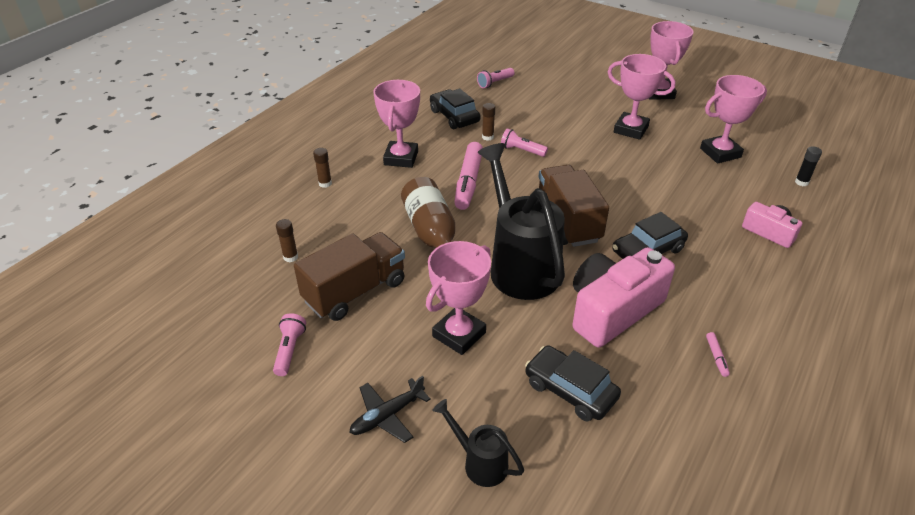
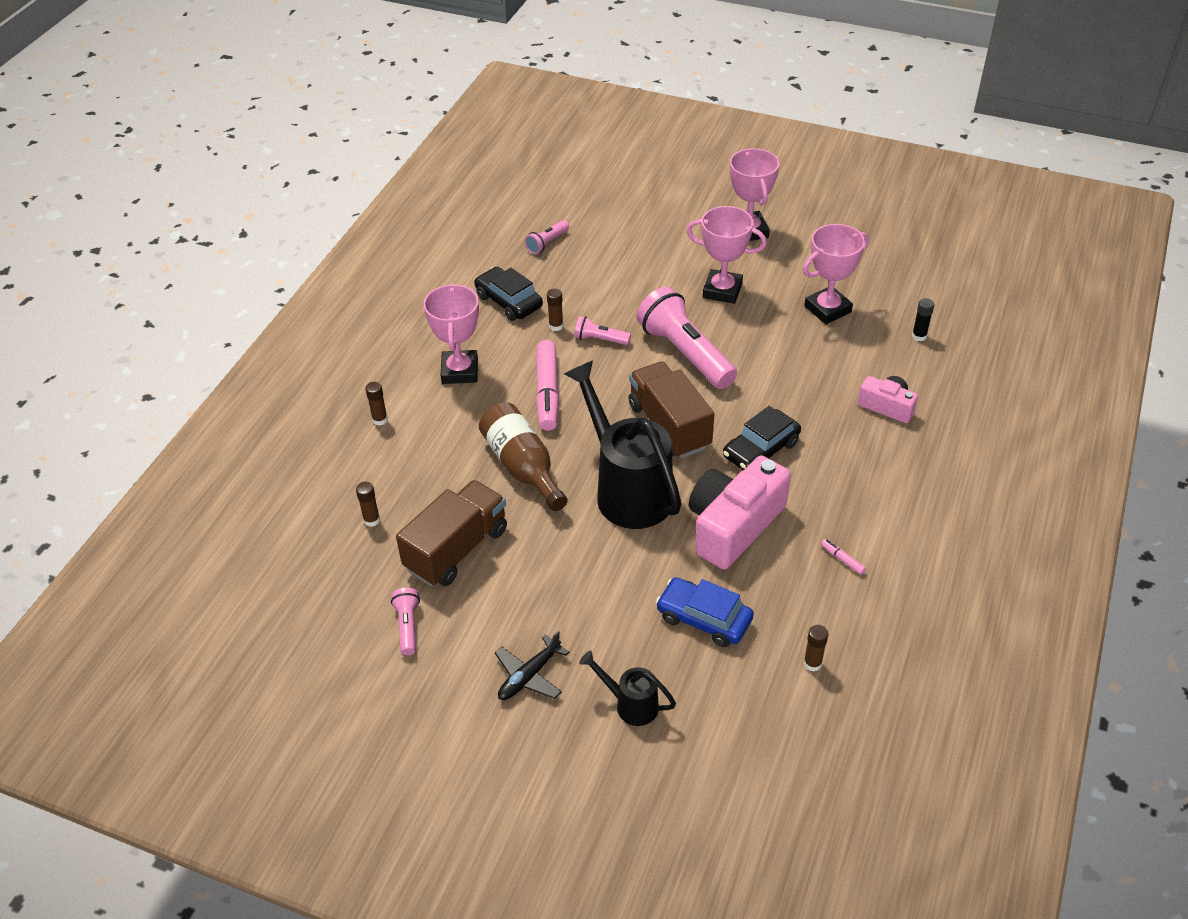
camera: 10 degrees left, 5 degrees up
(459, 334) = (580, 579): pink trophy -> none
(570, 390) = (704, 619): black car -> blue car
(591, 169) = (685, 353): none -> pink flashlight
(676, 454) = (812, 663): none -> brown glue stick
(716, 357) = (842, 559): pink marker -> pink marker turned 150 degrees clockwise

